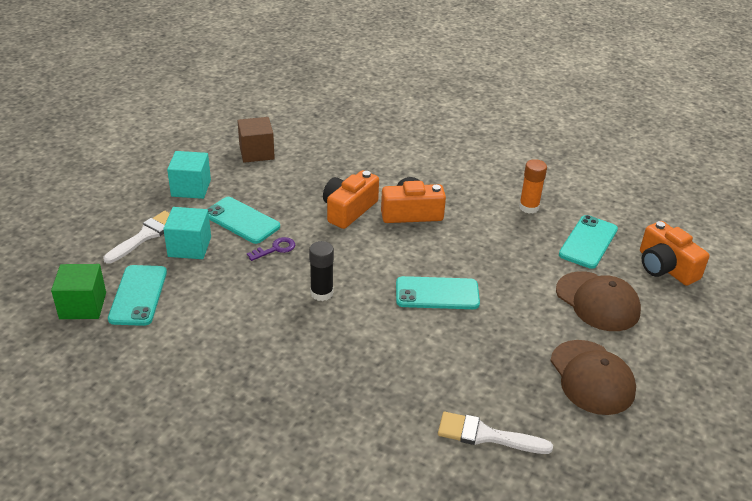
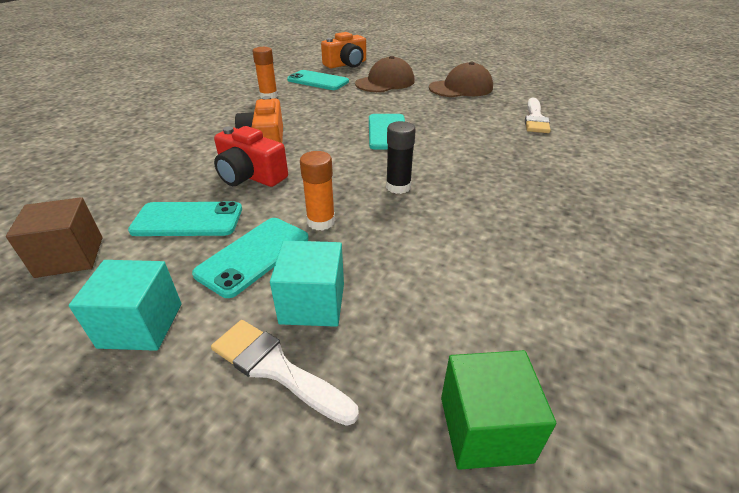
camera: 90 degrees left, 0 degrees up
(138, 295) = (438, 348): turquoise phone -> turquoise phone (187, 220)
(275, 249) = (321, 222): purple key -> orange glue stick
(348, 210) = (250, 176): orange camera -> red camera

